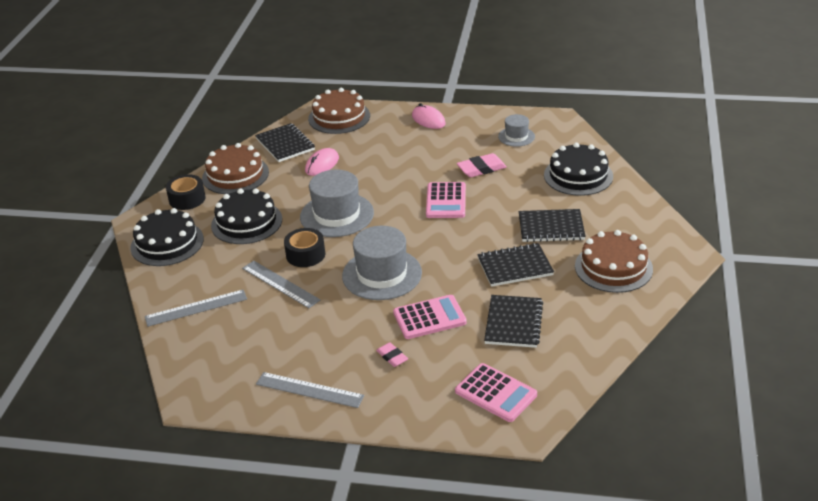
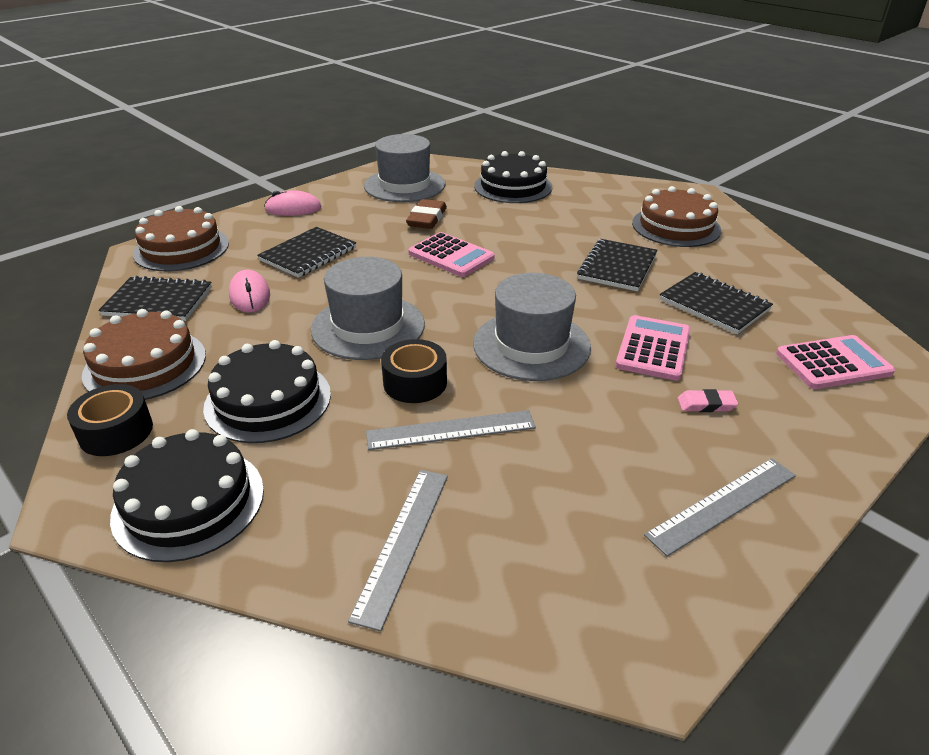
camera: 55 degrees left, 0 degrees up
(481, 169) = (427, 218): pink eraser -> brown eraser
(516, 136) = (404, 185): grey hat -> grey hat, size x1.86
(551, 227) = (576, 227): black notebook -> black notebook (308, 254)

